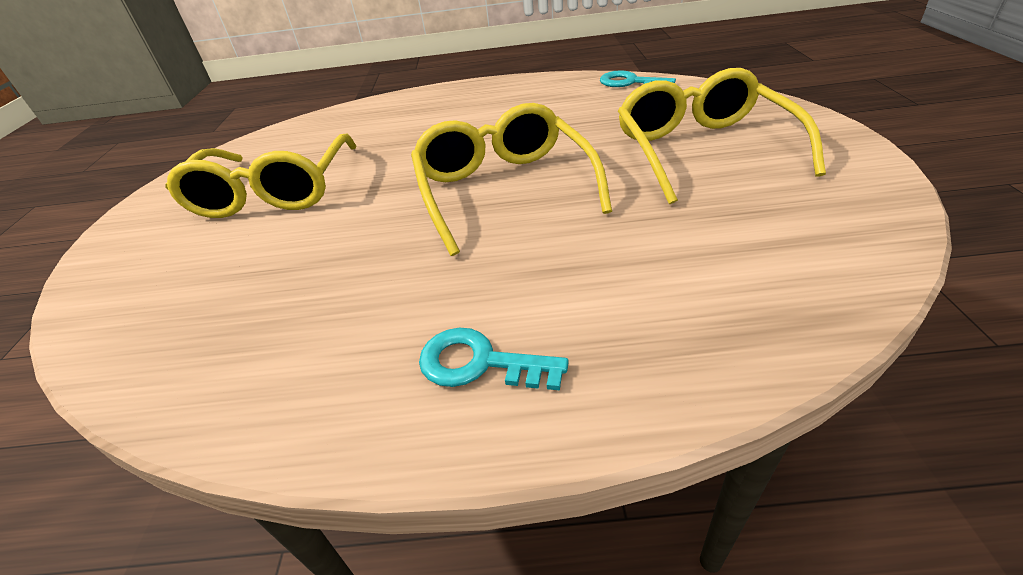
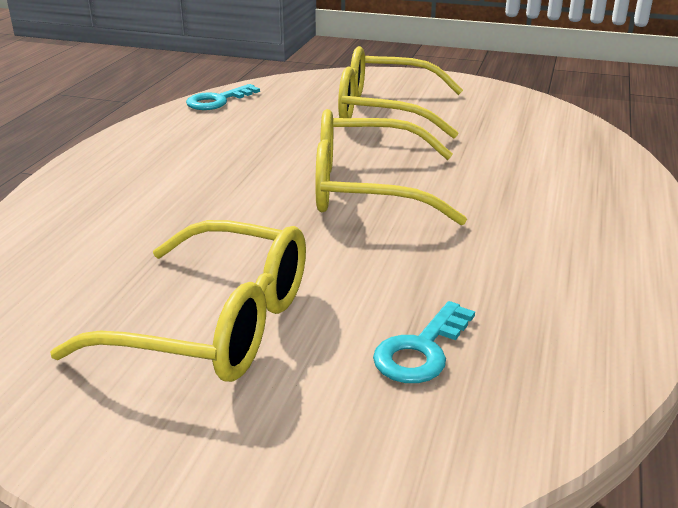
camera: 75 degrees left, 10 degrees down
(480, 363) = (600, 233): turquoise key -> turquoise key (421, 350)

